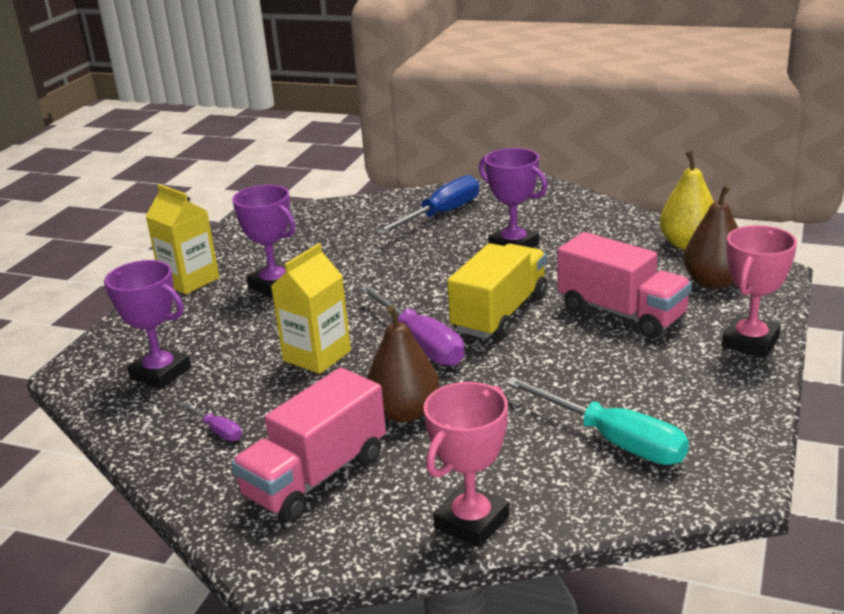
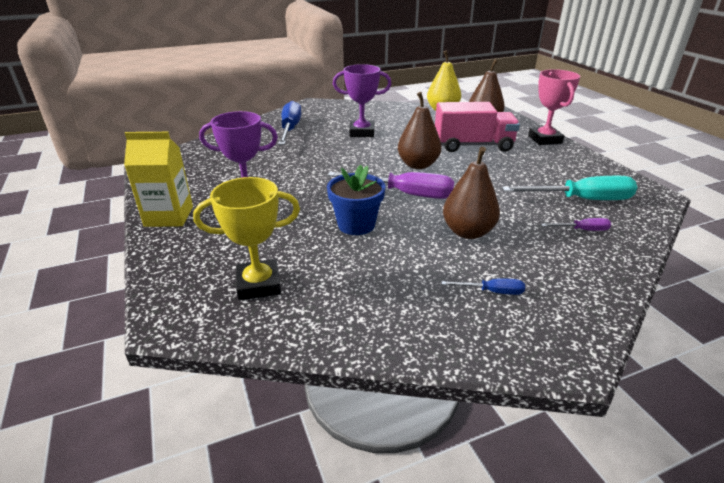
camera: 45 degrees left, 5 degrees up
(160, 373) = (259, 284): purple trophy -> yellow trophy
(217, 430) = (376, 299): purple screwdriver -> purple screwdriver (582, 230)
(316, 476) = (492, 292): pink truck -> blue screwdriver
(317, 356) = (356, 225): yellow carton -> blue flower pot
(472, 522) = (609, 269): pink trophy -> none
(500, 314) = (418, 165): yellow truck -> brown pear

